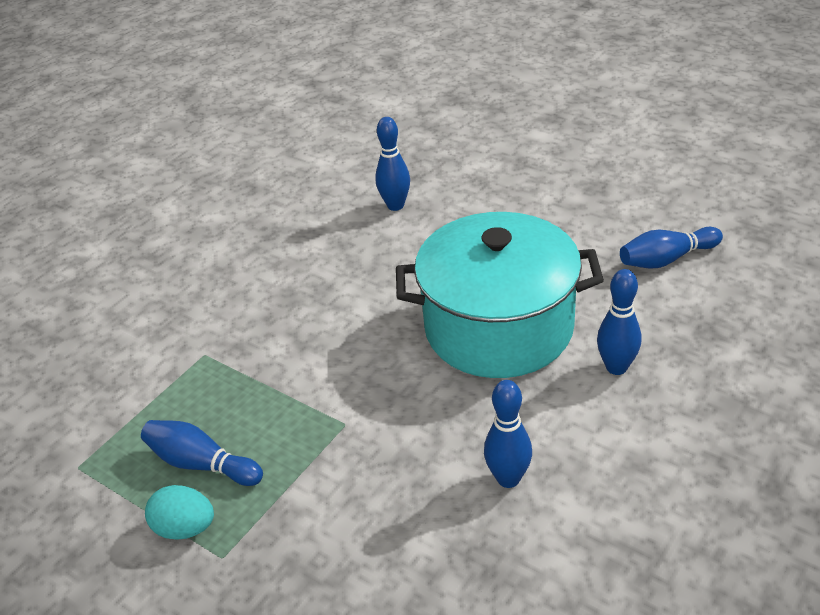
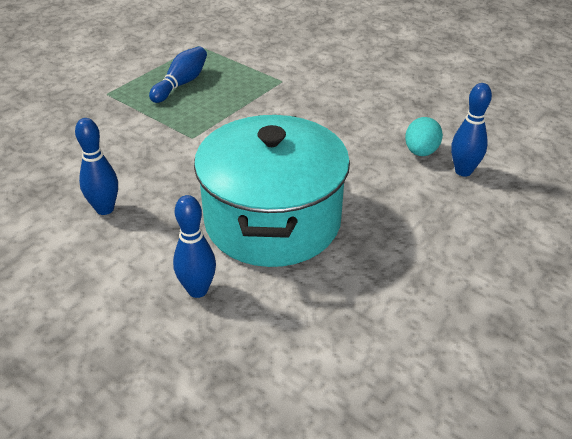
camera: 90 degrees right, 0 degrees up
(185, 528) = (134, 81): turquoise egg -> turquoise egg (421, 152)
(666, 259) = (355, 365): blue bowling pin -> none

